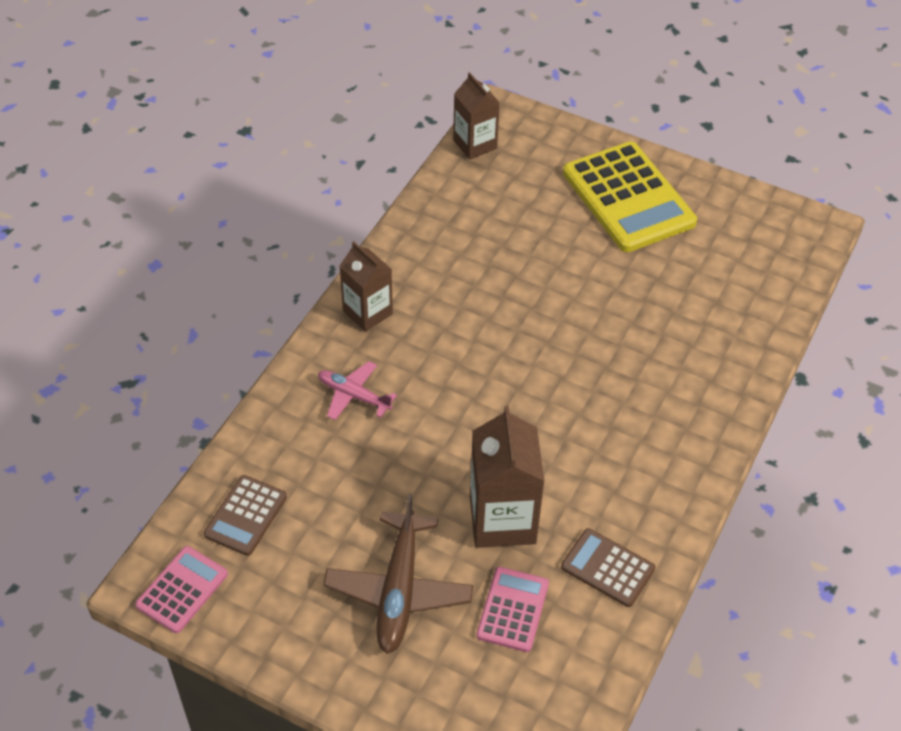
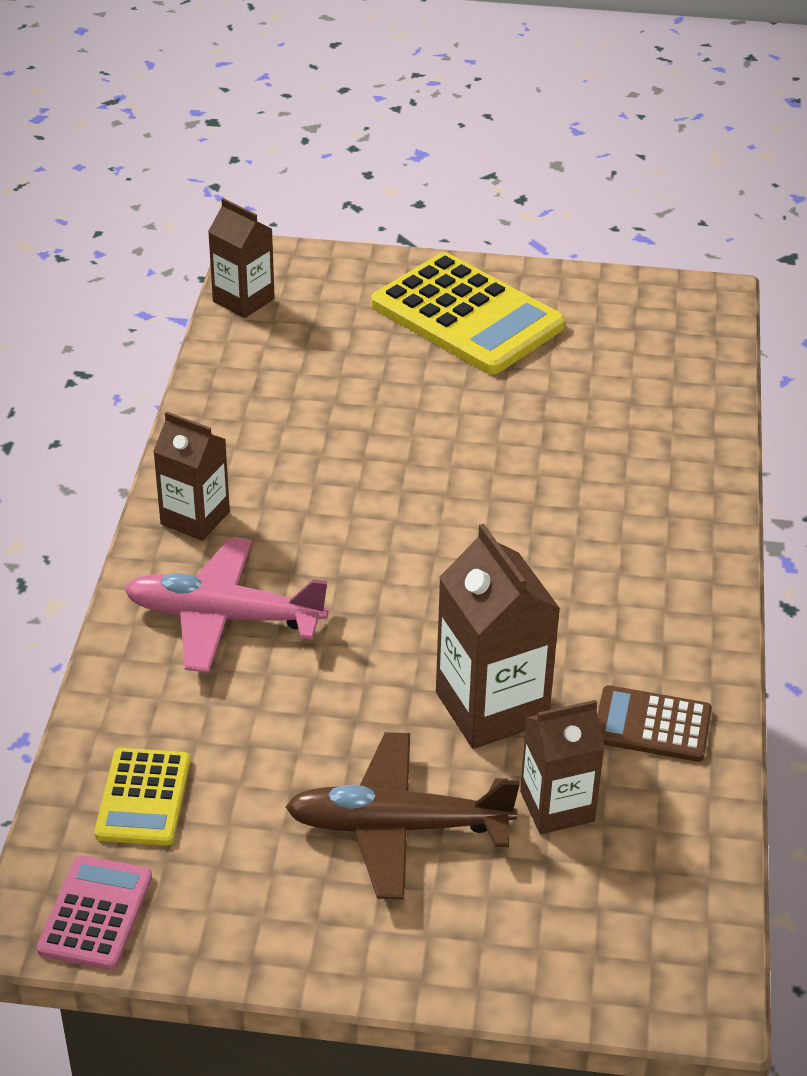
camera: 20 degrees left, 10 degrees down
(246, 516) = (143, 798): brown calculator -> yellow calculator
(353, 395) = (223, 617): pink plane -> pink plane, size x1.69
(399, 590) = (397, 827): brown plane -> brown plane turned 105 degrees clockwise
(512, 609) = (557, 806): pink calculator -> brown carton

